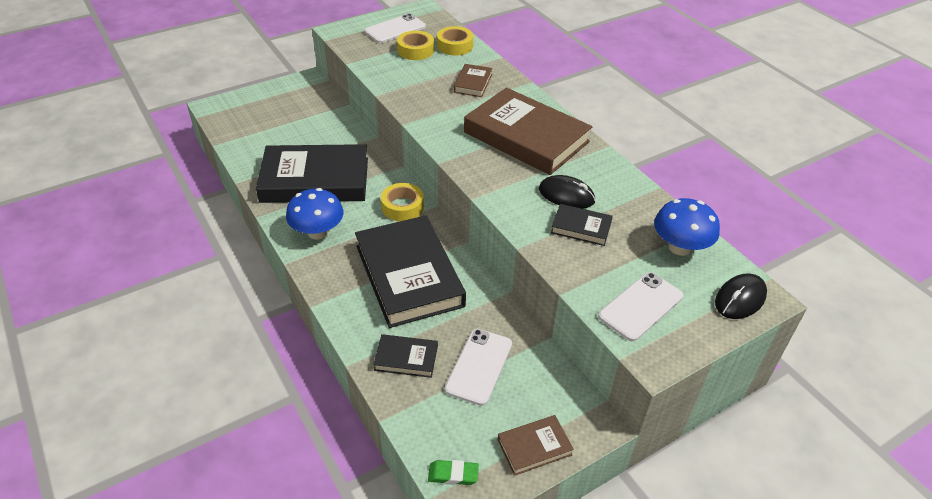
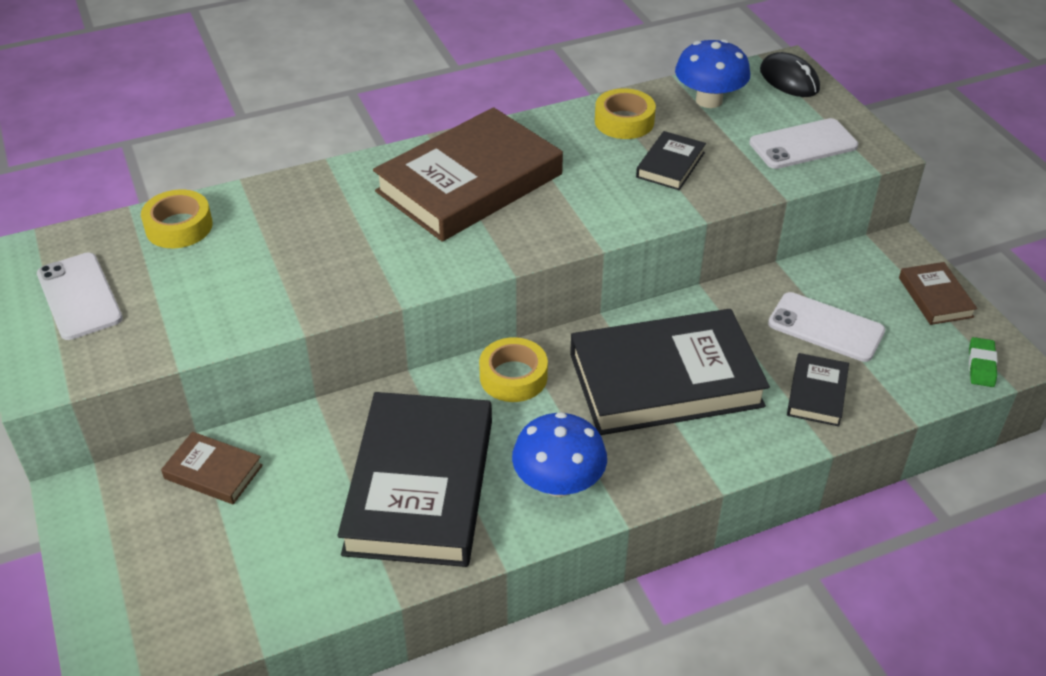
camera: 80 degrees left, 0 degrees up
(415, 50) = (172, 275): yellow tape -> yellow tape (624, 121)
(473, 83) = (308, 218): brown book -> brown book (213, 472)
(566, 195) = (606, 166): black mouse -> none
(640, 306) = (803, 145): white phone -> white phone turned 75 degrees counterclockwise

